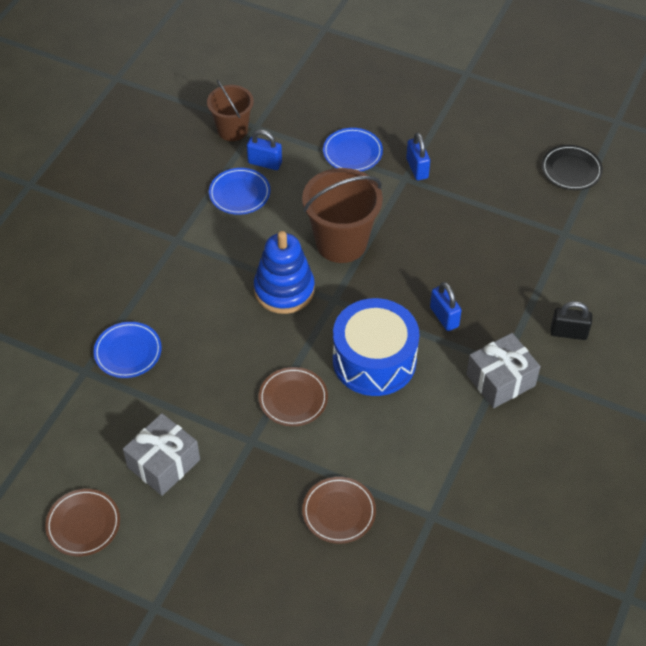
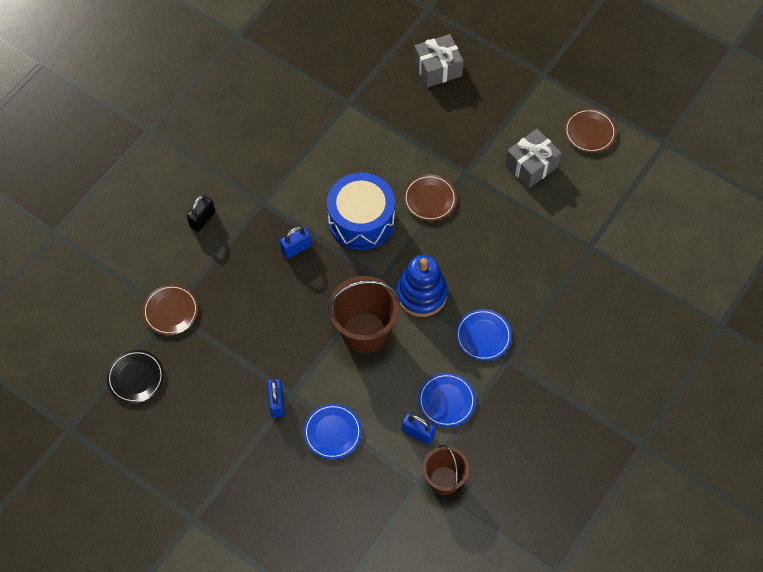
camera: 170 degrees left, 10 degrees up
(128, 352) = (554, 257): blue plate -> blue plate (483, 336)
(339, 512) = (411, 114): brown plate -> brown plate (171, 311)
(444, 317) = (296, 248): blue padlock -> blue padlock turned 75 degrees clockwise
(500, 380) = (269, 189): grey gift -> grey gift (437, 68)
(568, 333) = (202, 219): black padlock -> black padlock turned 75 degrees counterclockwise

